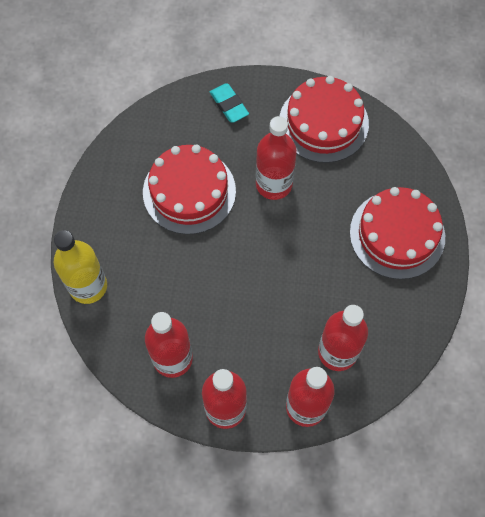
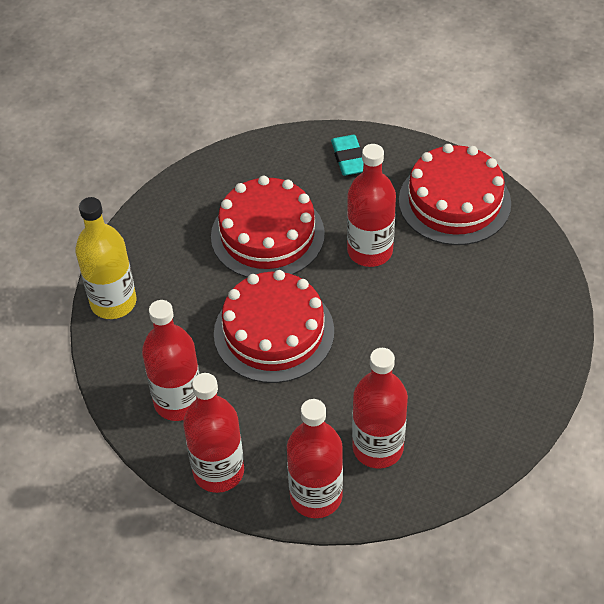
camera: 20 degrees right, 15 degrees down
(397, 234) = (500, 340): red cake -> red cake (274, 332)

